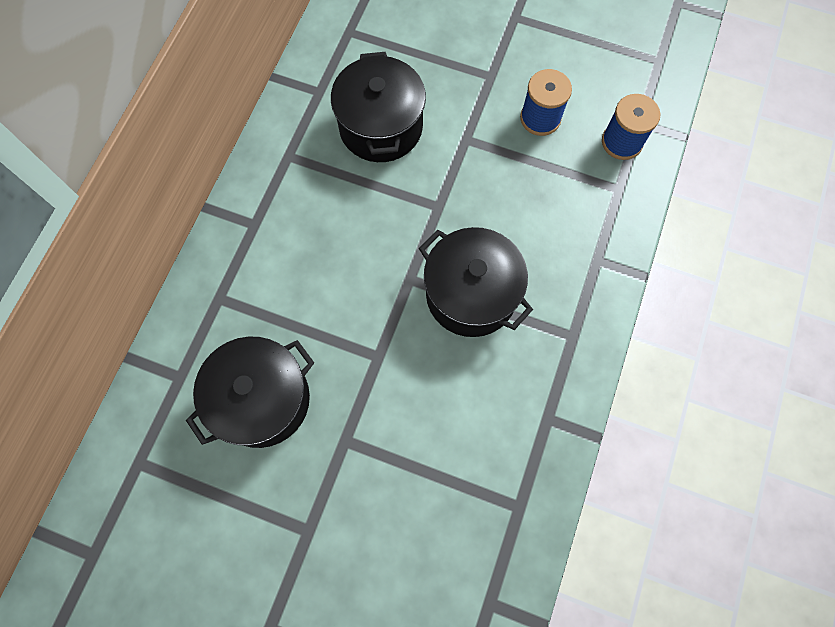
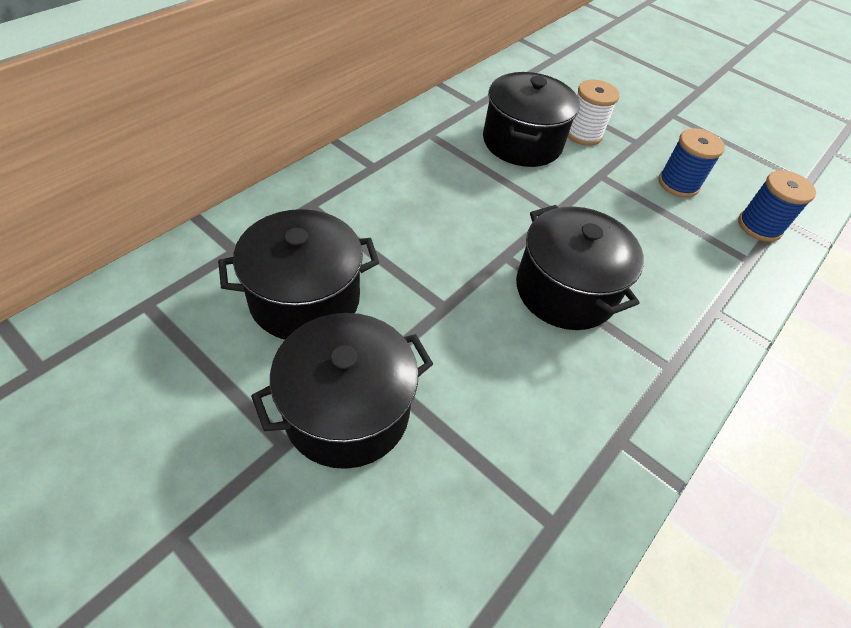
camera: 15 degrees right, 20 degrees down
(341, 485) = (347, 411): none -> black pot
(435, 88) = (583, 134): none -> white spool

